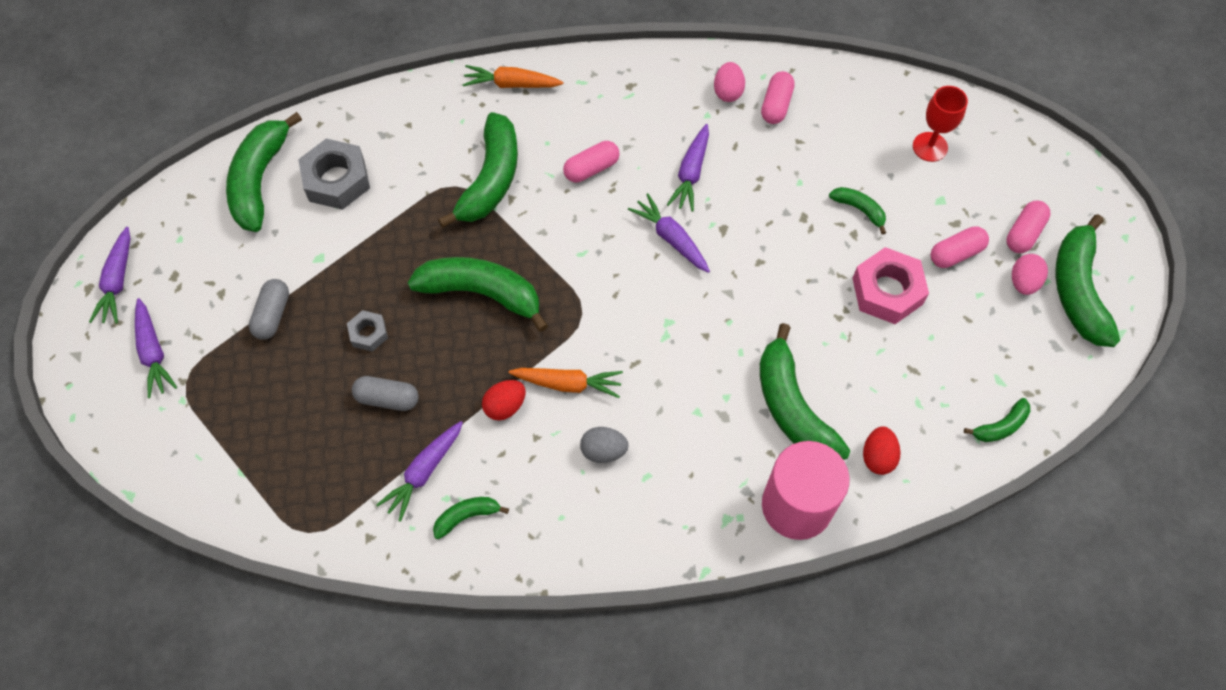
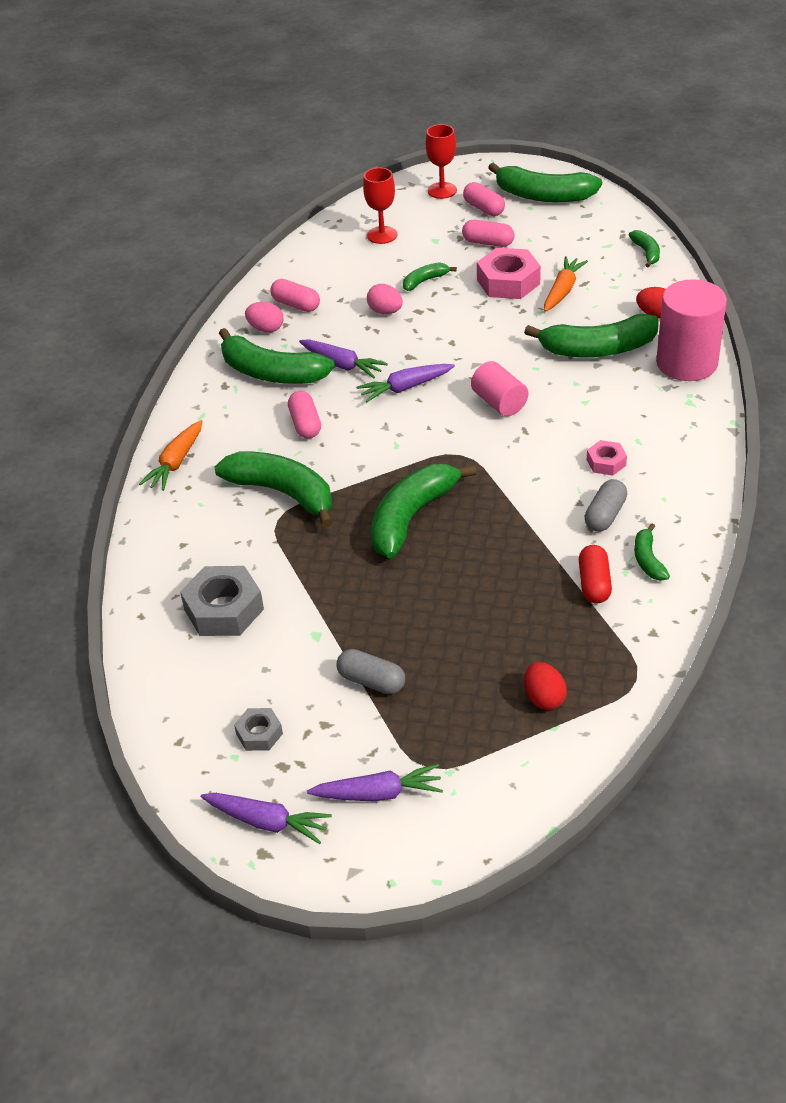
camera: 70 degrees left, 20 degrees down
(260, 180) = (190, 675): green banana -> green banana (271, 373)
(368, 333) = (425, 606): grey nut -> grey nut (259, 734)
(387, 399) = (505, 600): grey capsule -> grey capsule (605, 515)
(424, 472) = (594, 584): purple carrot -> red capsule
(505, 406) = (541, 518): red egg -> red egg (544, 698)
(568, 384) = (531, 474): orange carrot -> orange carrot (562, 290)
(603, 451) = (606, 462): grey egg -> pink nut
(672, 330) = (499, 402): none -> pink cylinder
(956, 253) = (488, 242): pink capsule -> pink capsule turned 60 degrees counterclockwise
(1023, 282) = (527, 217): pink egg -> pink egg (385, 311)
(1043, 182) = (442, 190): none -> red goblet

